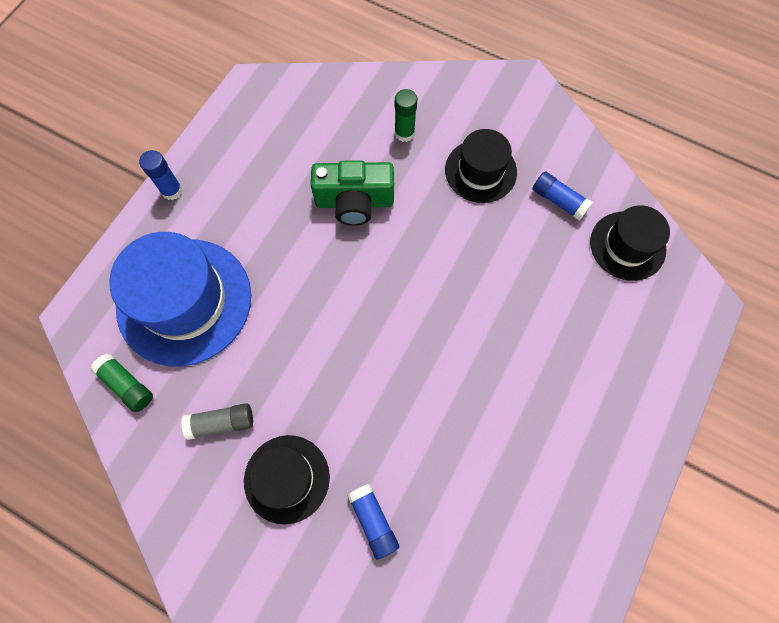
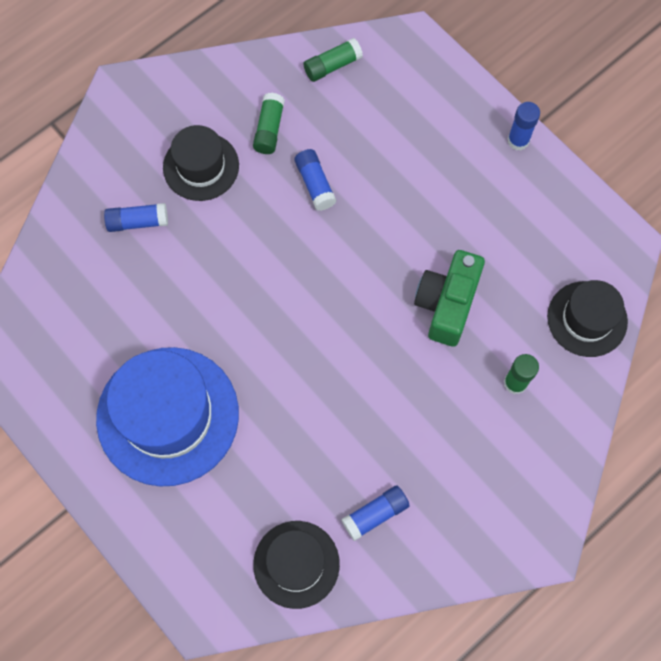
camera: 110 degrees right, 0 degrees up
(184, 301) = (394, 126): blue hat -> blue hat (168, 416)
(221, 423) = (269, 129): grey glue stick -> green glue stick
(271, 354) = (315, 184): none -> blue glue stick
(480, 171) = (440, 445): black hat -> black hat (587, 319)

